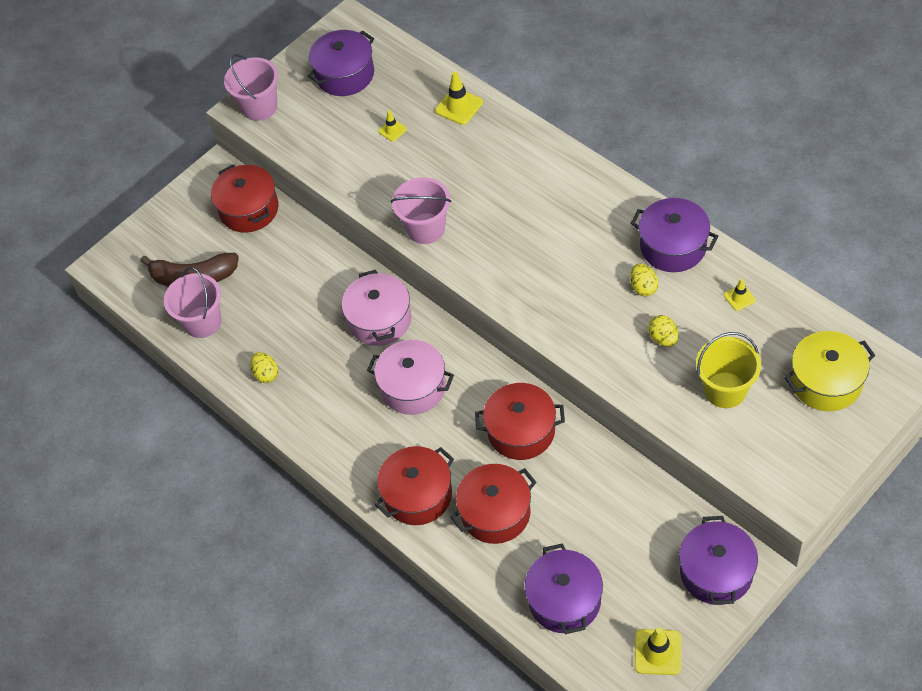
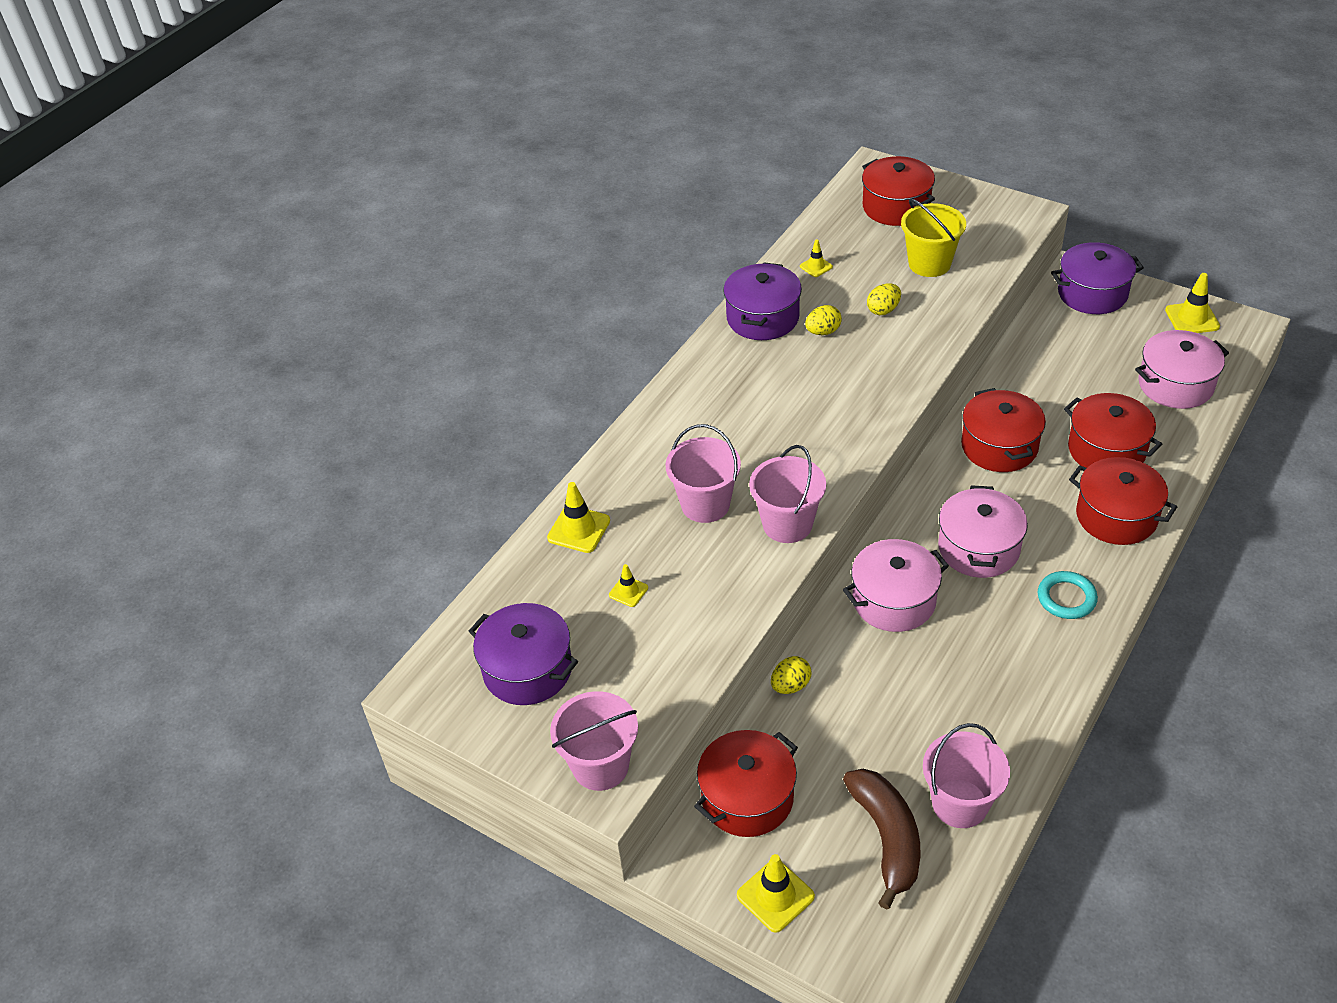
camera: 105 degrees left, 10 degrees down
(178, 214) = (775, 896): none -> yellow traffic cone
(266, 374) = (1016, 703): yellow egg -> yellow egg (790, 685)
(346, 433) = (1066, 598): none -> turquoise ring
(461, 181) = (705, 504): none -> pink bucket
(564, 600) = (1175, 384): purple pot -> pink pot
(826, 382) = (896, 207): yellow pot -> red pot

